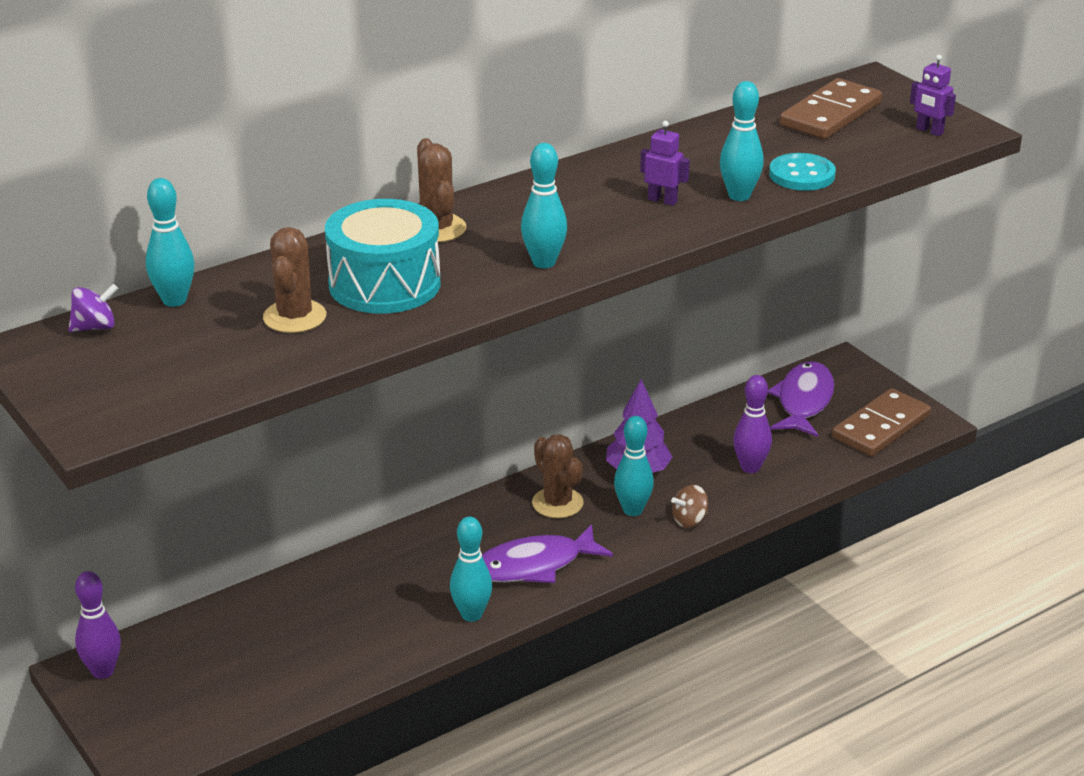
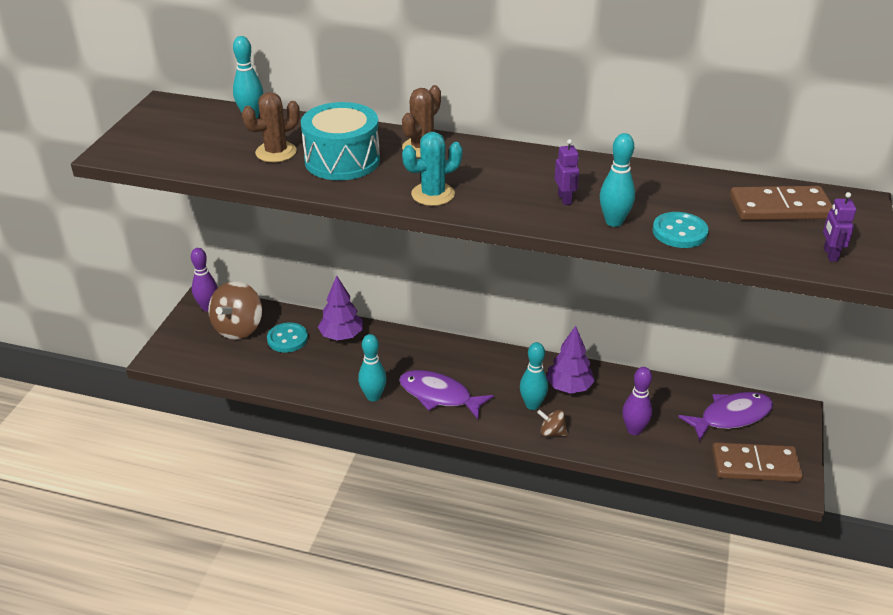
camera: 50 degrees right, 5 degrees up
(95, 327) = (201, 110): purple spinning top -> none
(188, 664) = (238, 328): none -> brown spinning top
(271, 632) = (287, 339): none -> turquoise button
(328, 586) = (341, 336): none -> purple tree
(544, 262) = (433, 194): turquoise bowling pin -> turquoise cactus
(557, 503) = (502, 373): brown cactus -> none

